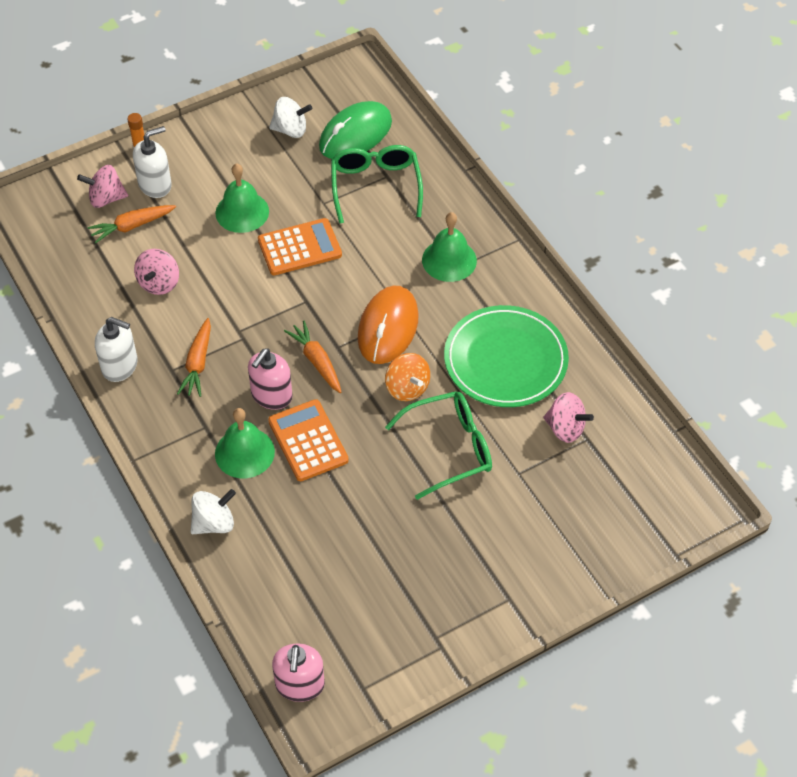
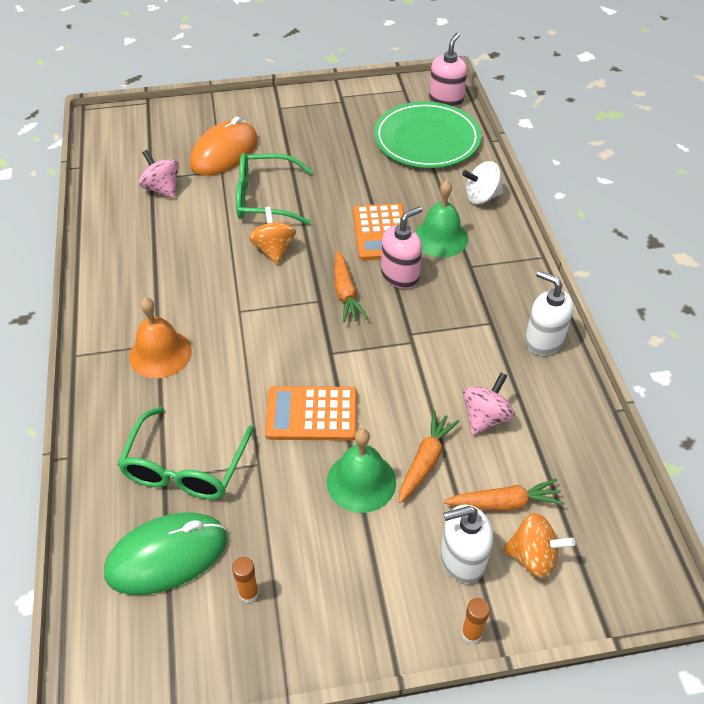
camera: 160 degrees left, 5 degrees down
(106, 198) = (533, 557): pink spinning top -> orange spinning top
(198, 364) = (463, 321): orange carrot -> orange carrot (425, 461)
(291, 130) = (248, 593): white spinning top -> orange glue stick
(388, 327) = (262, 304): orange mouse -> orange mouse (224, 153)
(449, 260) = (160, 353): green bell -> orange bell
(505, 360) = (173, 249): green plate -> green plate (426, 140)

